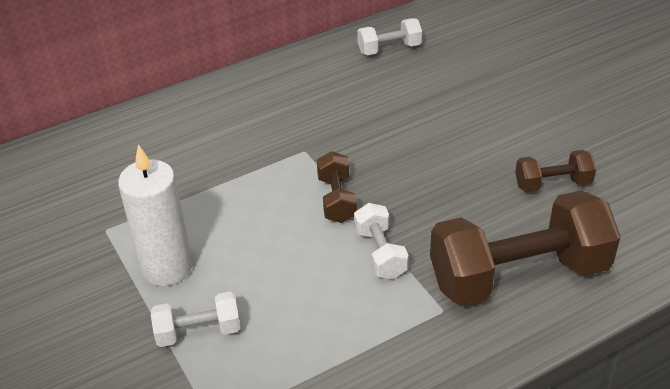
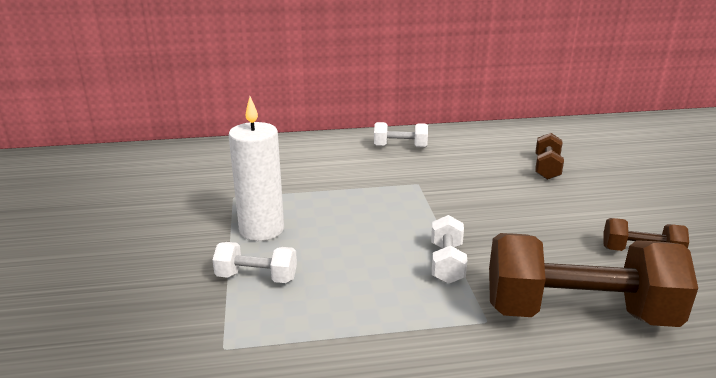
camera: 20 degrees right, 15 degrees down
(336, 199) = (427, 218): brown dumbbell -> brown dumbbell (547, 168)
(389, 49) = (521, 138): white dumbbell -> white dumbbell (400, 147)

